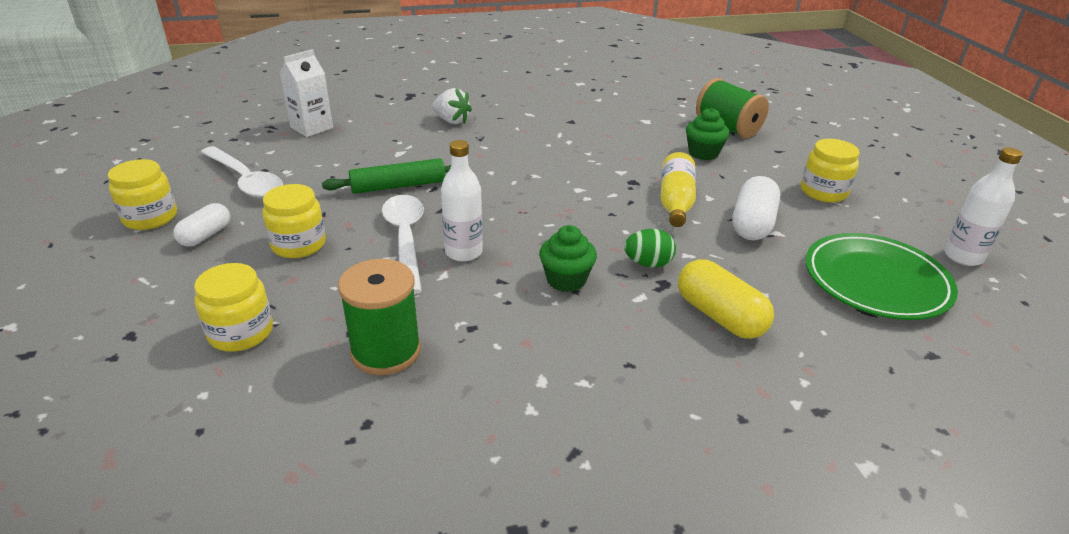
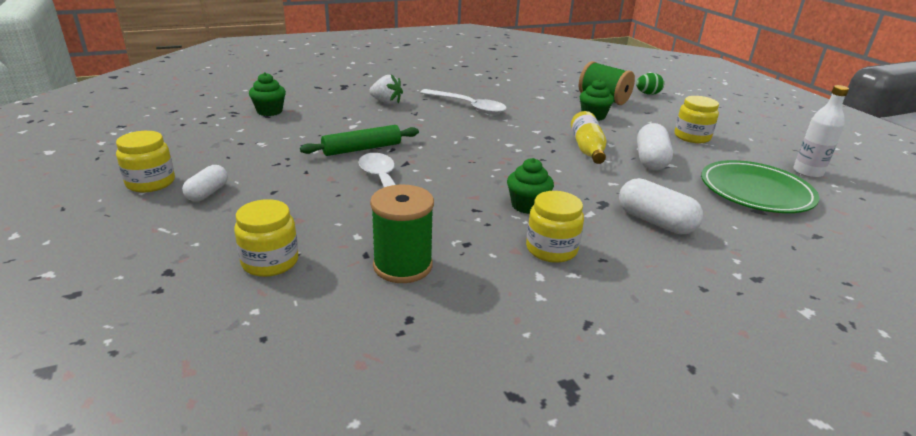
camera: 10 degrees left, 5 degrees down
(245, 180) = (227, 151): white spoon -> white spoon (468, 107)
(298, 244) = (294, 195): yellow jar -> yellow jar (551, 249)
(311, 128) = (269, 111): white carton -> green cupcake
(463, 252) = (436, 192): white bottle -> none
(648, 263) = (585, 190): green egg -> green egg (647, 94)
(719, 316) = (655, 222): yellow capsule -> white capsule

